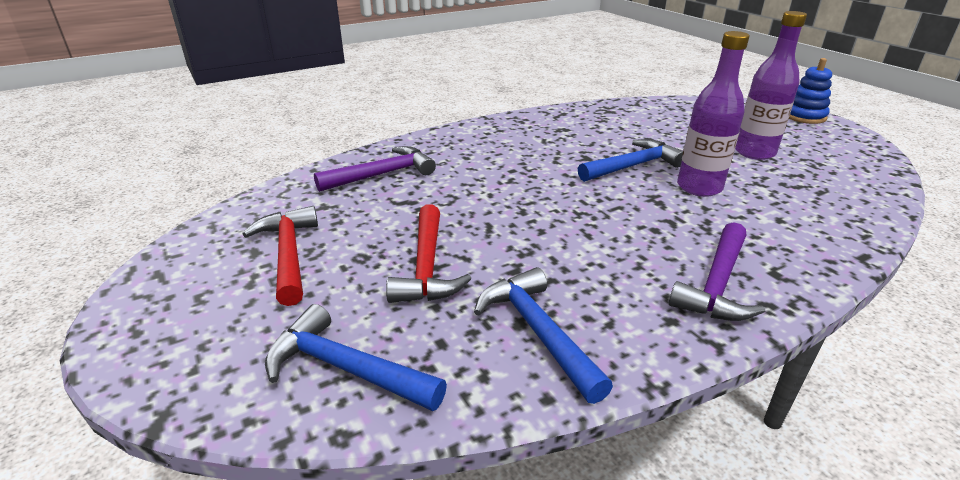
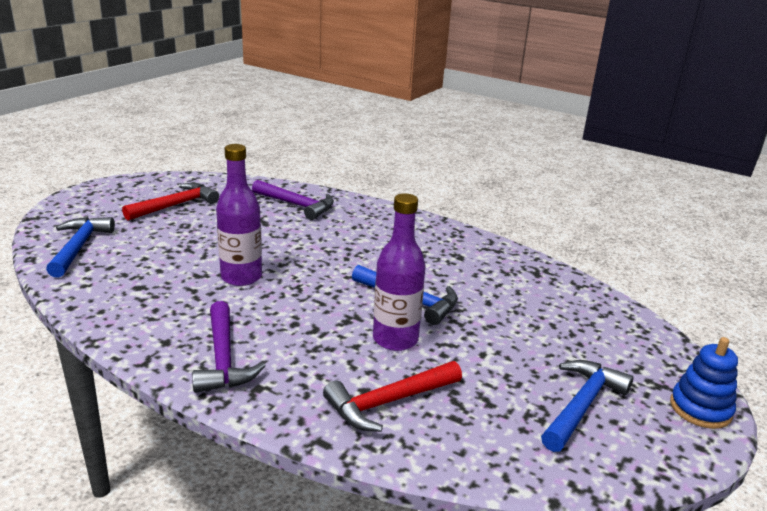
camera: 60 degrees right, 5 degrees down
(427, 267) = (185, 246): red hammer -> red hammer (388, 402)
(537, 332) = (132, 294): blue hammer -> blue hammer (582, 405)
(717, 284) = (223, 358): purple hammer -> purple hammer turned 105 degrees counterclockwise
(754, 152) = (521, 370): purple bottle -> purple bottle (241, 277)

